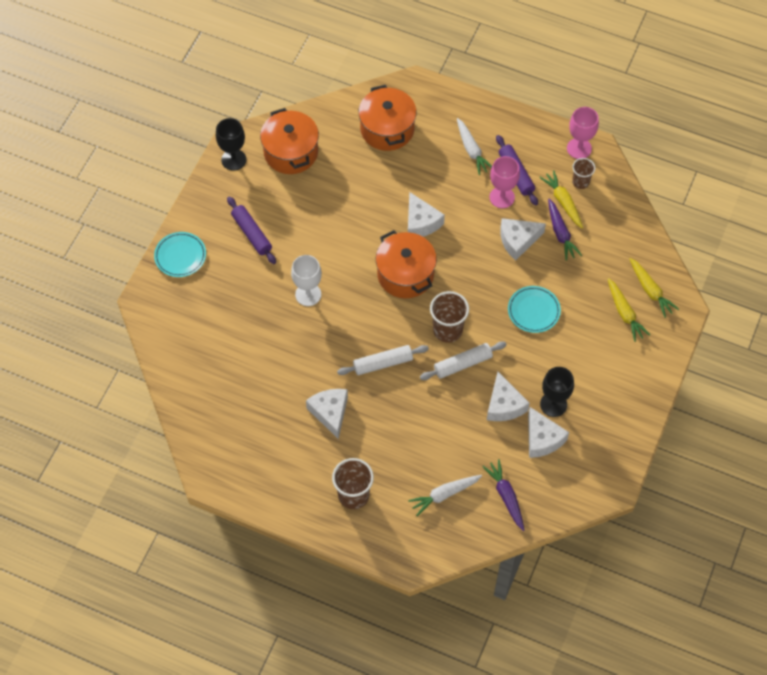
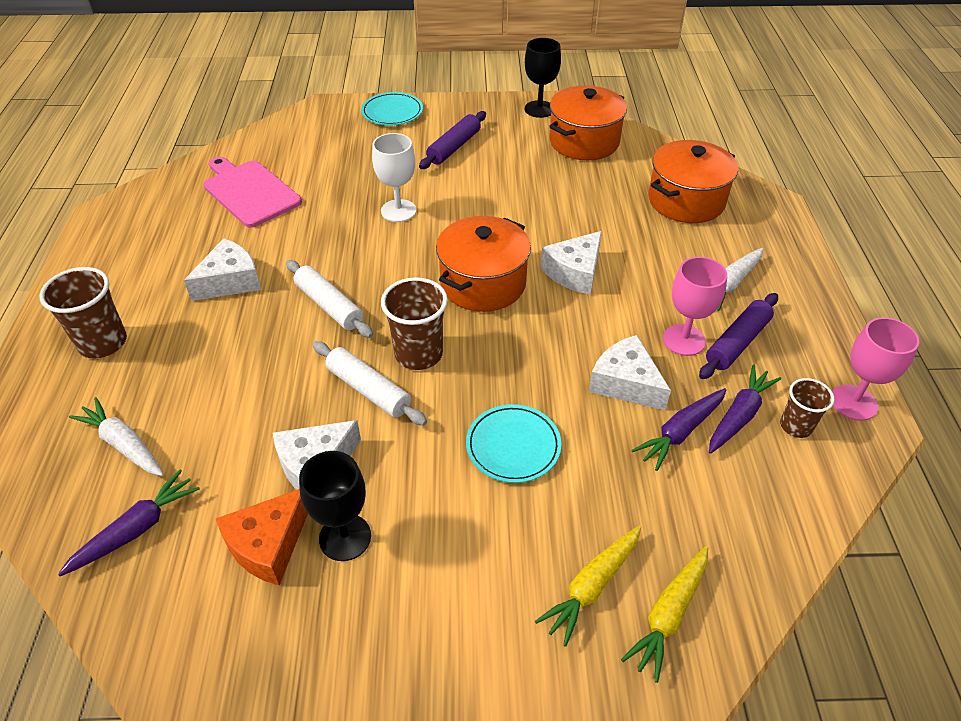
camera: 65 degrees right, 15 degrees down
(235, 379) = (250, 192): none -> pink cutting board
(542, 439) = (268, 545): white cheese -> orange cheese
(563, 202) = (739, 415): yellow carrot -> purple carrot

